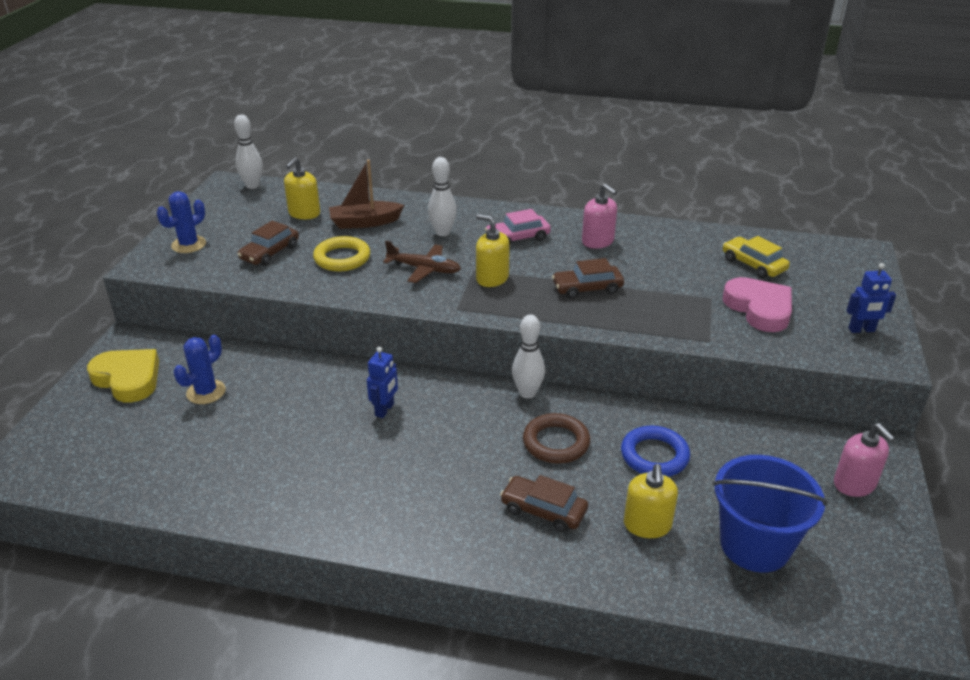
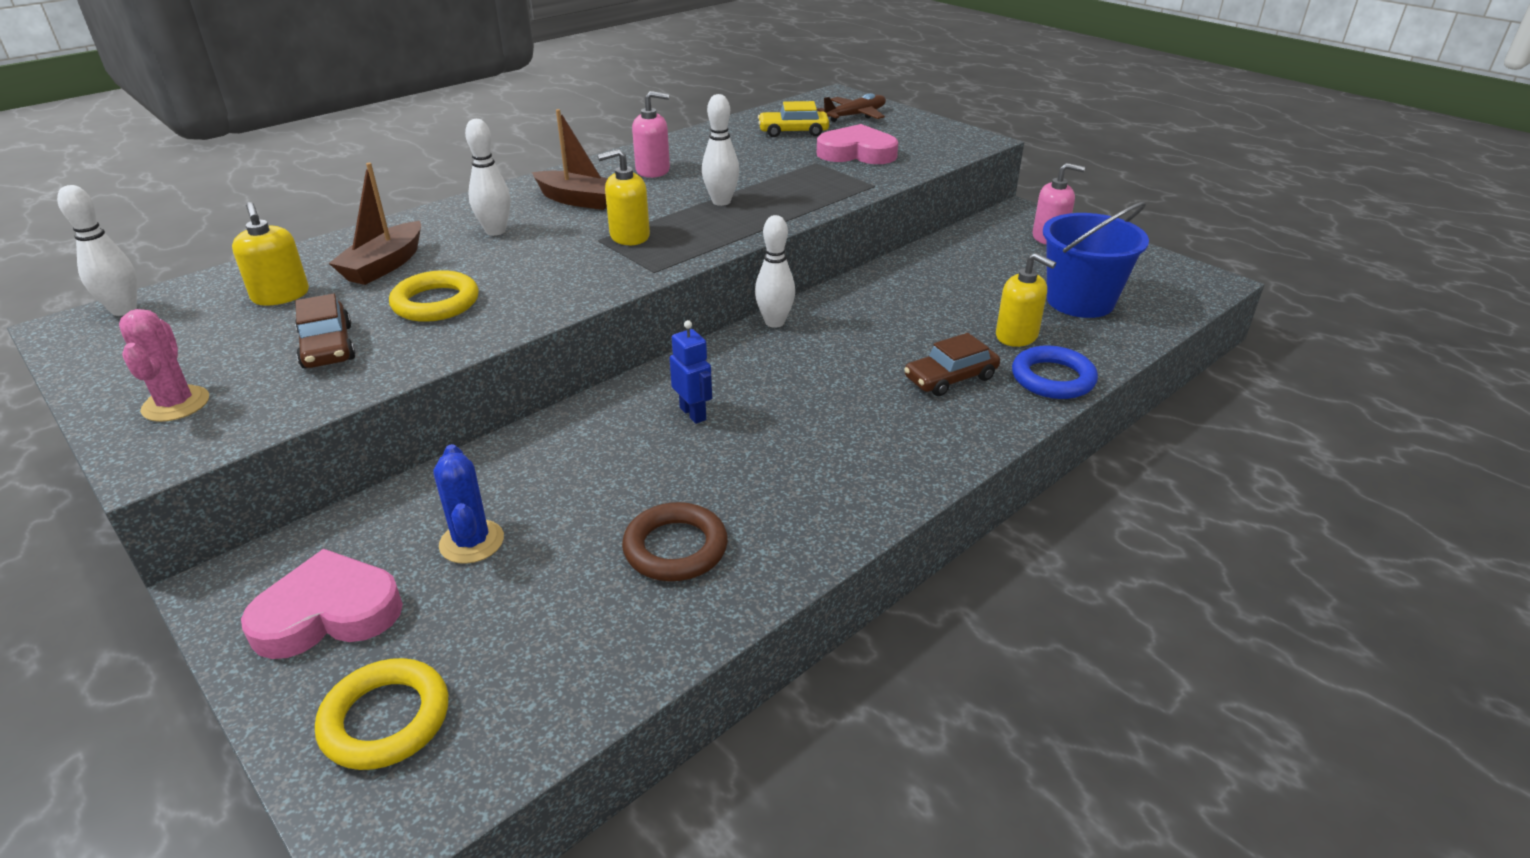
camera: 55 degrees left, 0 degrees up
(71, 436) = (385, 719): none -> yellow ring
(128, 379) = (328, 613): yellow heart -> pink heart
(189, 245) = (176, 404): blue cactus -> pink cactus
(424, 269) = (549, 264): brown plane -> brown plane (855, 116)
(517, 238) = (579, 200): pink car -> brown boat
(556, 442) = (864, 336): brown ring -> brown ring (675, 548)
(587, 288) = (721, 202): brown car -> white bowling pin
(654, 456) = (934, 298): blue ring -> blue ring (1053, 378)
(861, 330) = (933, 134): blue robot -> none

